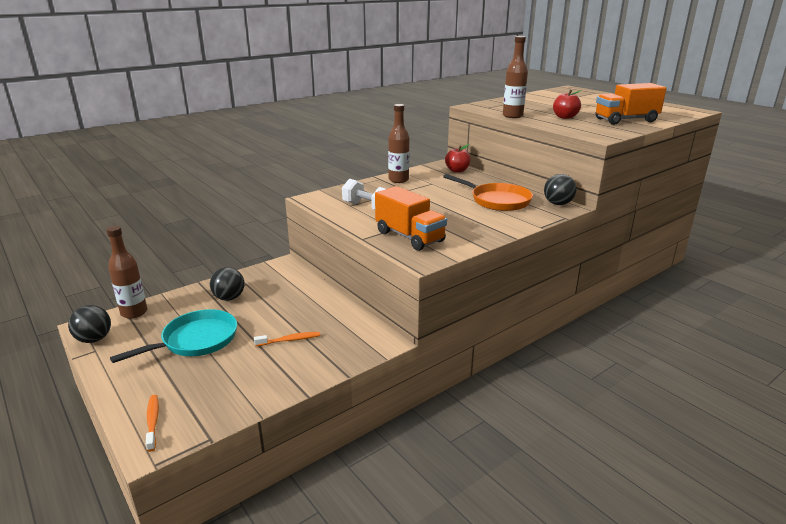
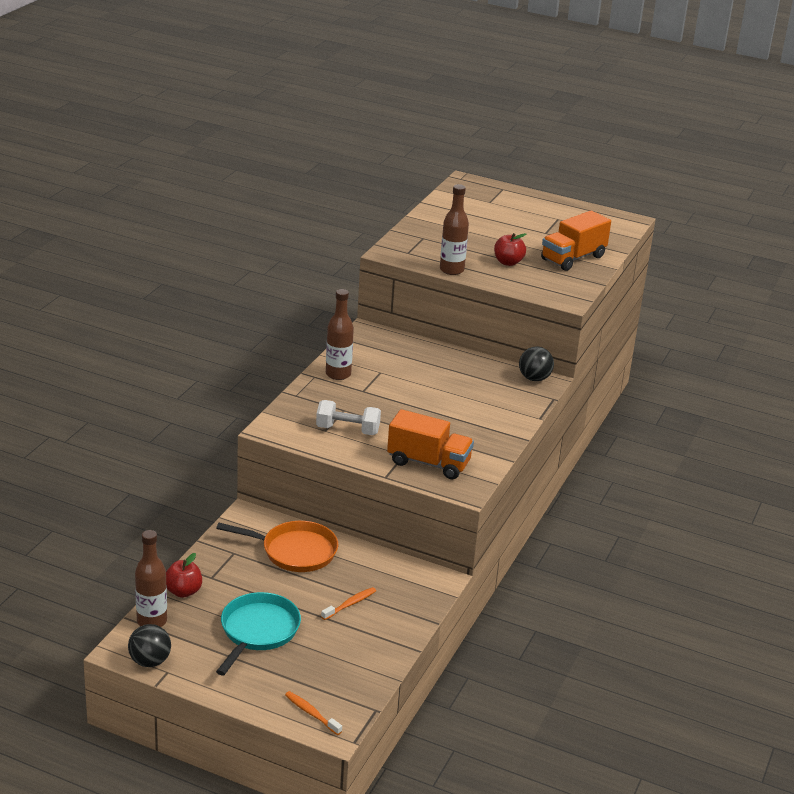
camera: 30 degrees left, 5 degrees up
(229, 298) = (235, 575): black ball -> none
(457, 170) = (390, 342): red apple -> red apple (183, 591)
(497, 201) = (472, 387): orange pan -> orange pan (295, 551)

